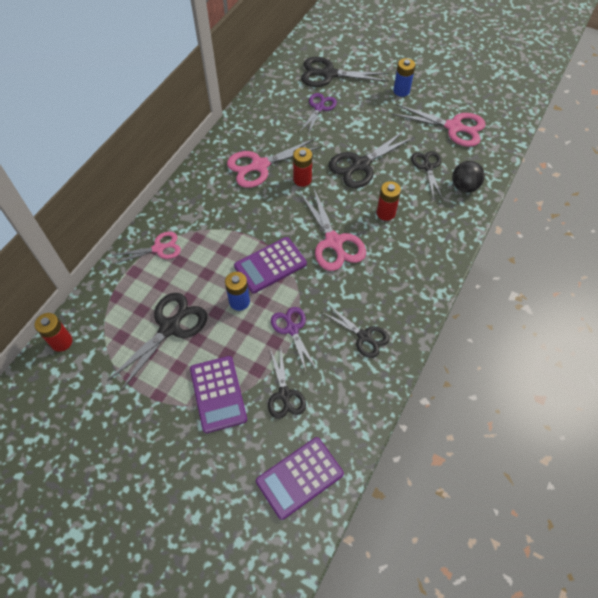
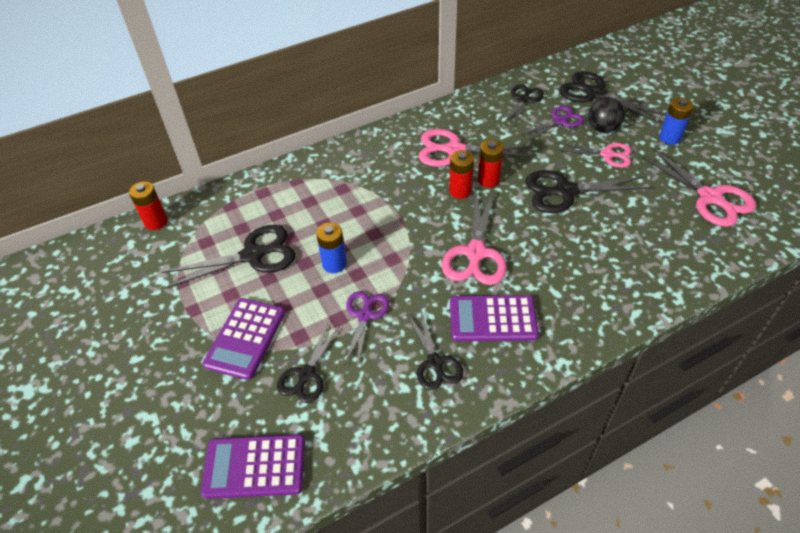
camera: 35 degrees right, 10 degrees down
(158, 248) = (300, 182): pink scissors -> pink scissors (607, 155)
(270, 265) = (392, 245): purple calculator -> purple calculator (492, 319)
(385, 213) = (557, 250): red battery -> red battery (460, 191)
(428, 167) = (645, 225): black scissors -> black scissors (523, 100)
(464, 187) = (677, 264): black ball -> black ball (602, 128)

